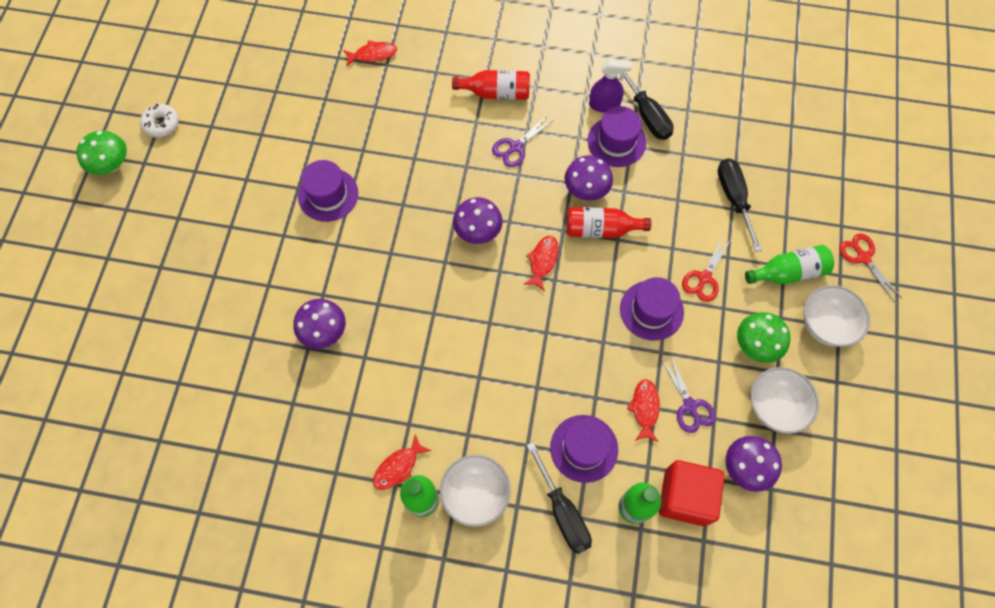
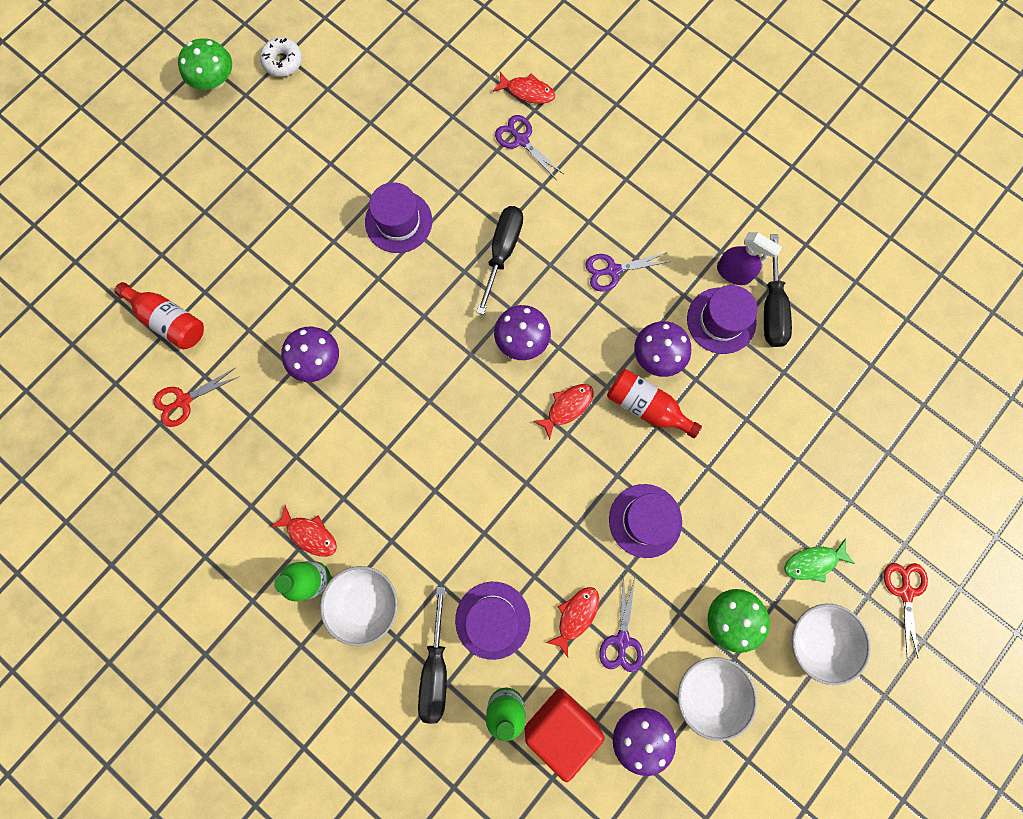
camera: 30 degrees right, 10 degrees up
(389, 90) = (521, 140): none -> purple scissors
(398, 467) = (310, 534): red fish -> red fish turned 135 degrees counterclockwise
(496, 93) = (628, 200): red bottle -> red bottle (169, 321)
(704, 278) = (721, 518): red scissors -> red scissors (184, 400)
(734, 199) = (807, 451): black screwdriver -> black screwdriver (502, 252)
(788, 272) = (813, 562): green bottle -> green fish

